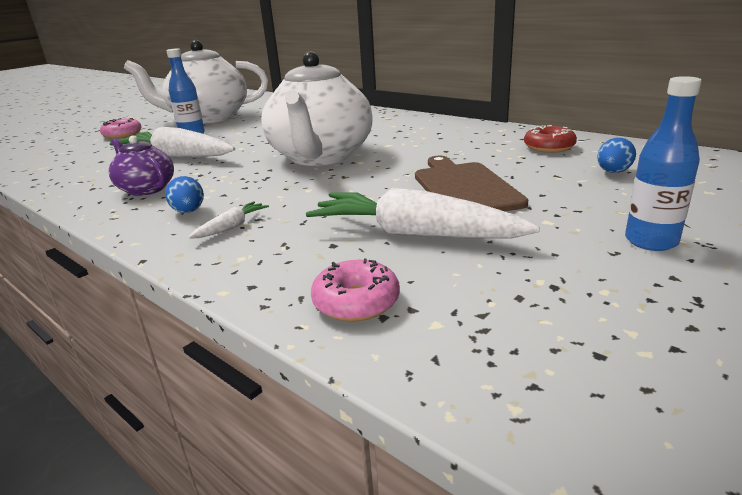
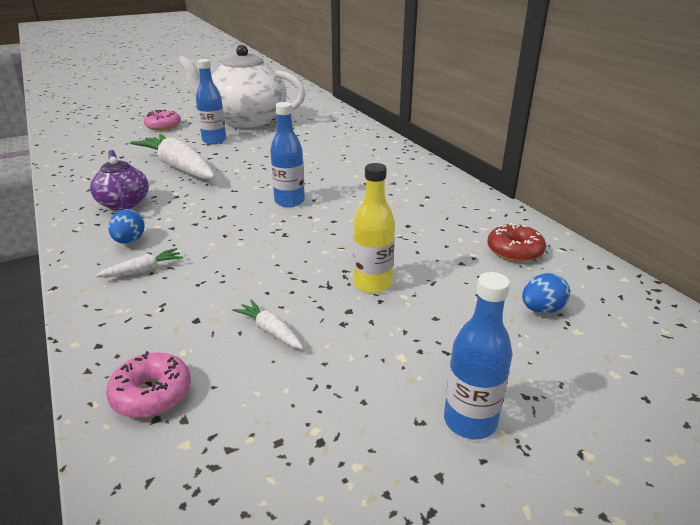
camera: 20 degrees right, 5 degrees up
(321, 157) = (289, 201): white teapot -> blue bottle
(414, 234) = (270, 331): white carrot -> white carrot, size x0.44
(464, 187) = (372, 284): brown cutting board -> yellow bottle

